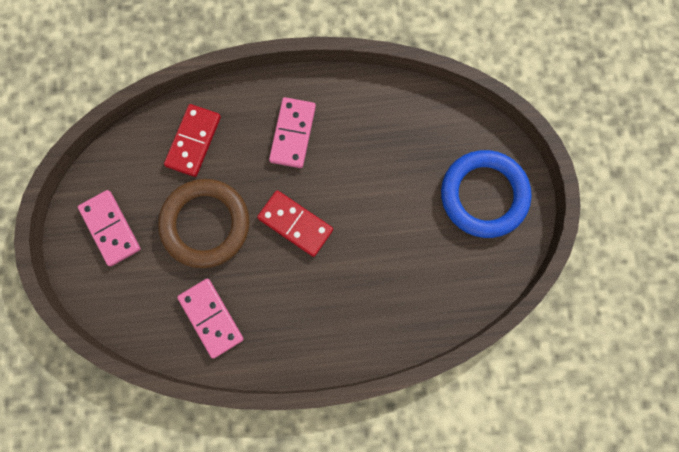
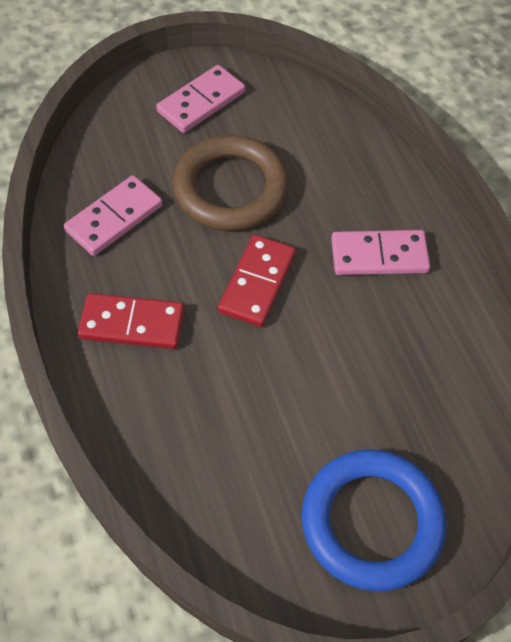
camera: 75 degrees right, 20 degrees down
(193, 141) = (332, 155): red domino -> red domino (132, 324)

